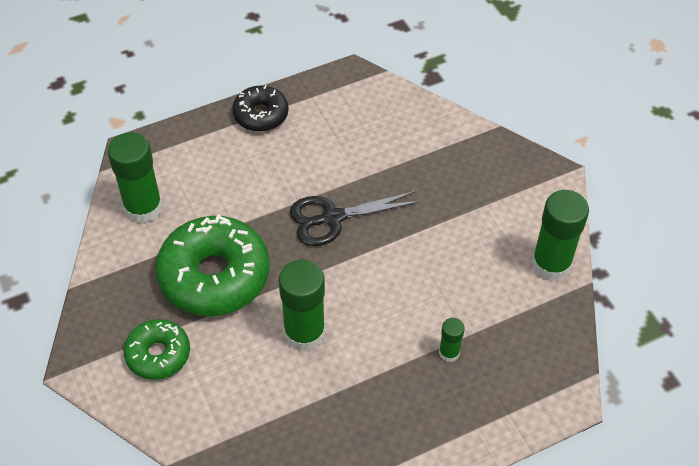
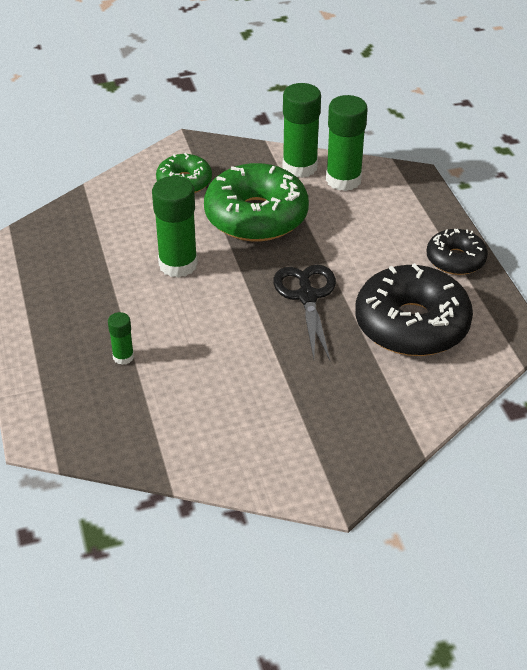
camera: 100 degrees right, 10 degrees down
(354, 141) = (411, 324): none -> black donut
(551, 264) = (206, 459): green glue stick -> green glue stick (300, 167)

